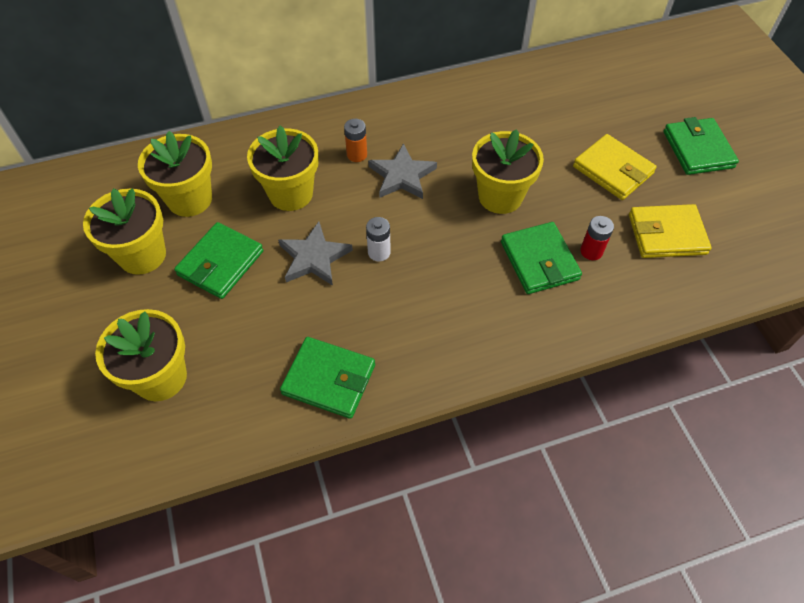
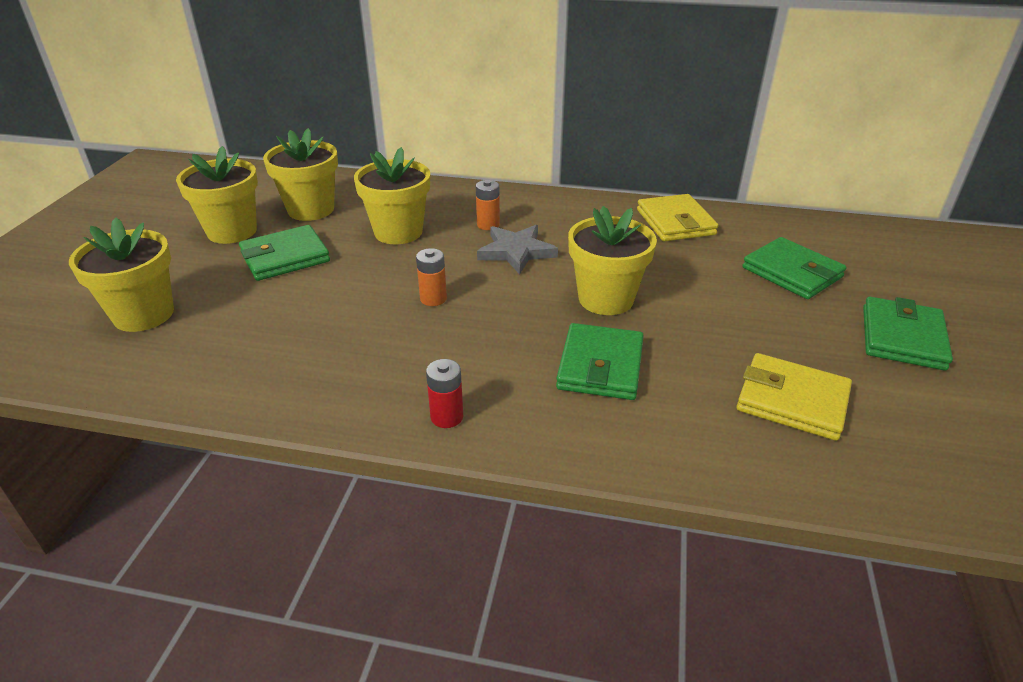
camera: 30 degrees right, 20 degrees down
(314, 257) = (368, 281): grey star -> none
(329, 379) = (277, 376): green wallet -> green wallet (792, 272)
(379, 252) = (433, 299): white battery -> orange battery
(591, 251) = (673, 381): red battery -> red battery (447, 417)
(613, 170) = (766, 320): yellow wallet -> yellow wallet (675, 222)

